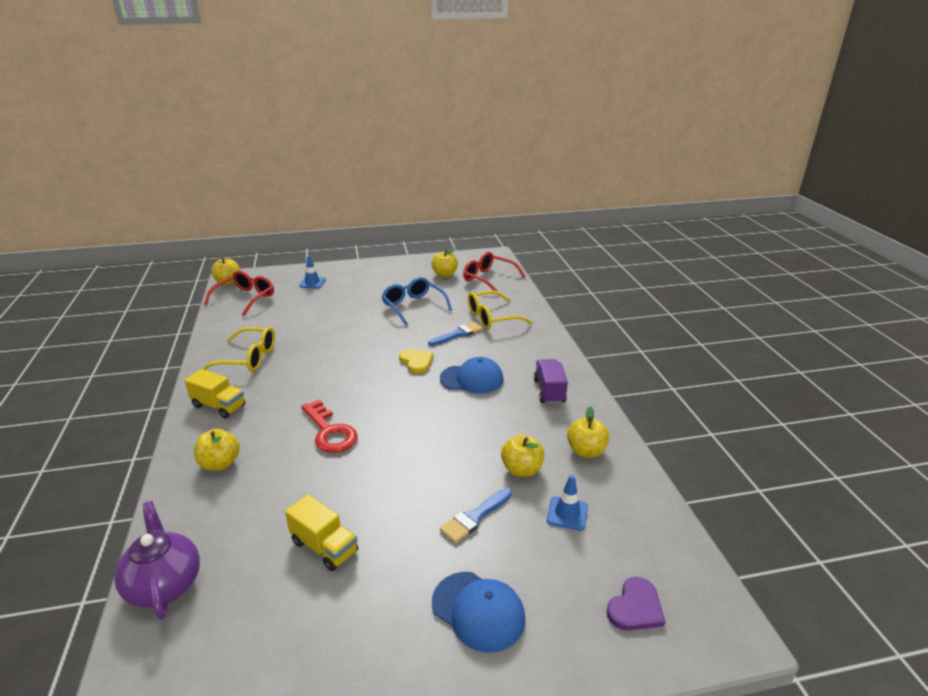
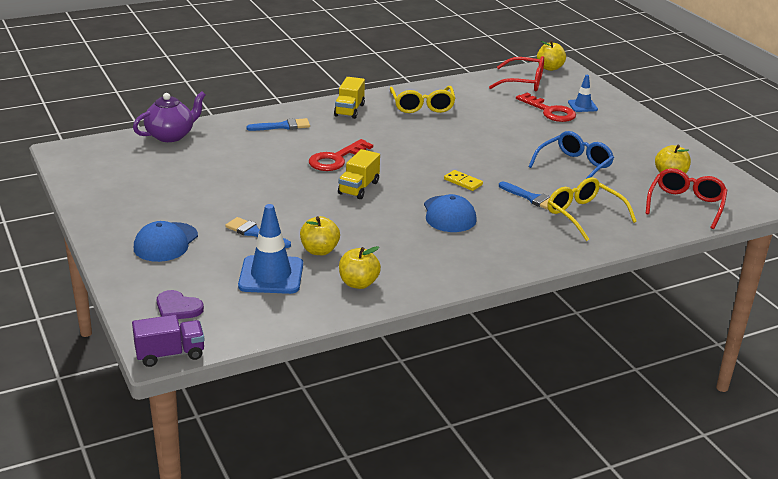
camera: 75 degrees right, 0 degrees up
(220, 464) = (282, 126): yellow apple -> blue brush
(311, 298) = (549, 111): none -> red key
(324, 547) = (211, 179): yellow truck -> yellow truck (359, 188)
(416, 362) = (463, 182): yellow heart -> yellow domino
(549, 391) = (450, 259): purple truck -> purple truck (170, 354)
(567, 513) = (271, 275): blue traffic cone -> blue traffic cone, size x1.80

